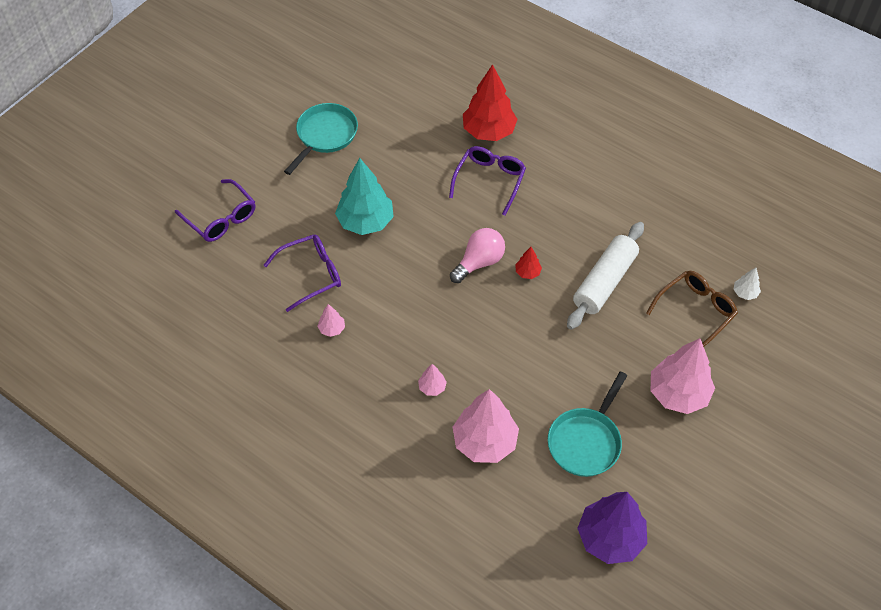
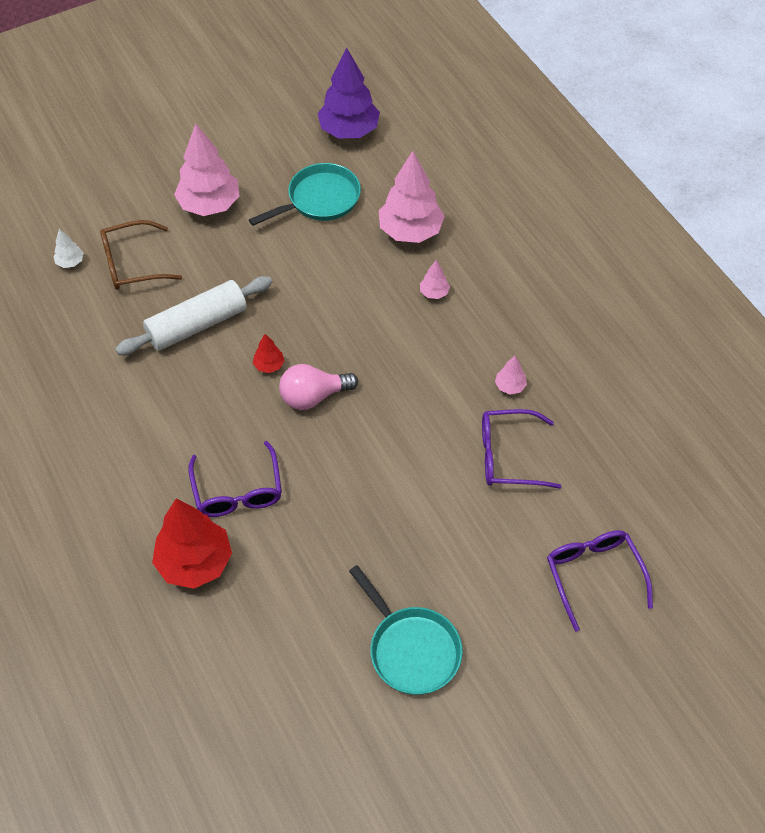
camera: 155 degrees left, 0 degrees up
(325, 135) = (411, 649): turquoise pan -> turquoise pan turned 90 degrees counterclockwise
(365, 222) = (416, 497): turquoise tree -> none
(490, 180) = (238, 492): purple glasses -> purple glasses turned 60 degrees counterclockwise

